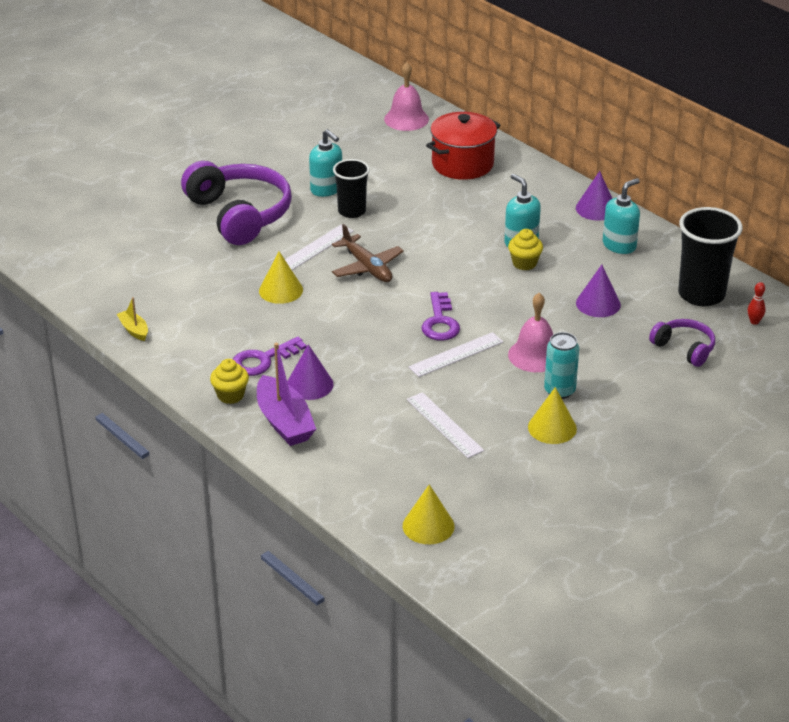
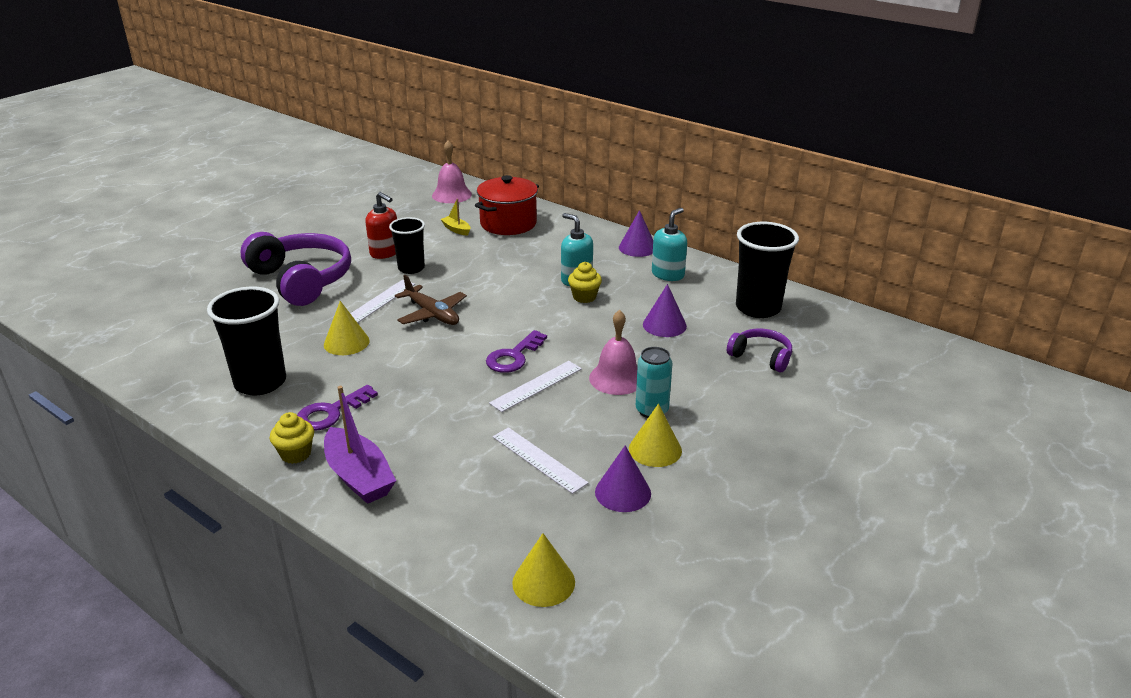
camera: 10 degrees left, 5 degrees down
(134, 330) = (187, 396): yellow boat -> yellow boat (456, 230)
(199, 323) = (260, 382): none -> black cup
(309, 384) = (384, 433): purple cone -> purple cone (623, 492)
(326, 189) = (385, 252): turquoise soap dispenser -> red soap dispenser
(440, 322) = (514, 356): purple key -> purple key turned 45 degrees clockwise
(754, 322) = (816, 327): red bowling pin -> none

